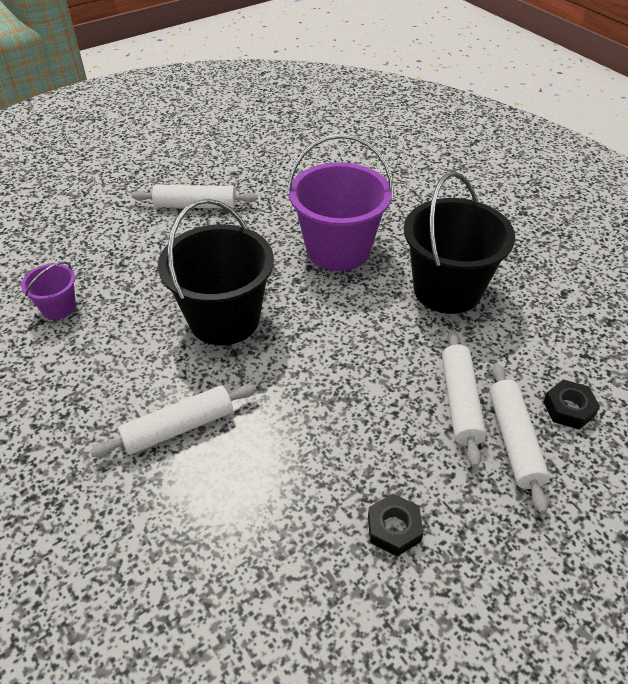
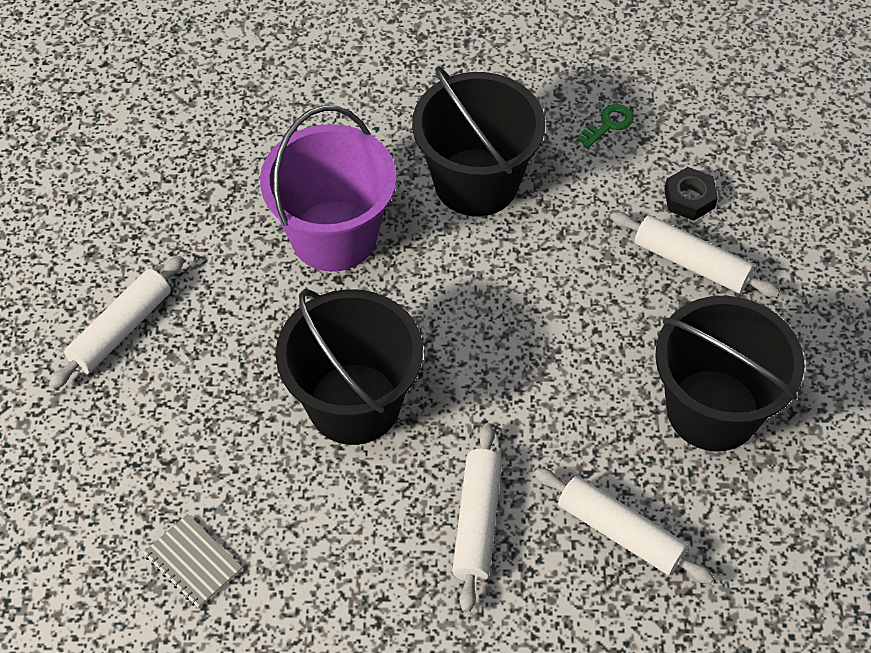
camera: 55 degrees left, 10 degrees up
(59, 307) = (193, 562): purple bucket -> grey notebook
(394, 528) = (712, 410): black nut -> black bucket
(460, 402) = (621, 272): white rolling pin -> white rolling pin (620, 532)
(574, 330) = (609, 124): none -> green key

